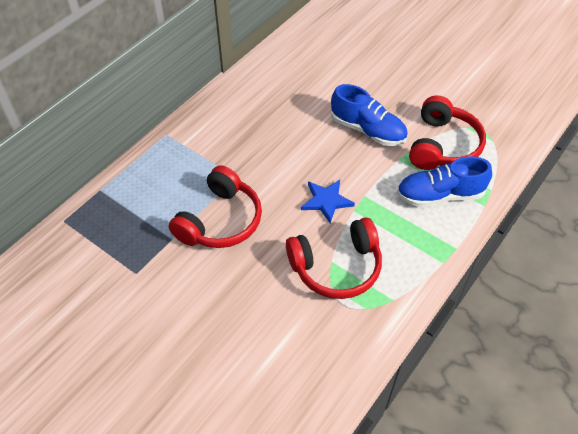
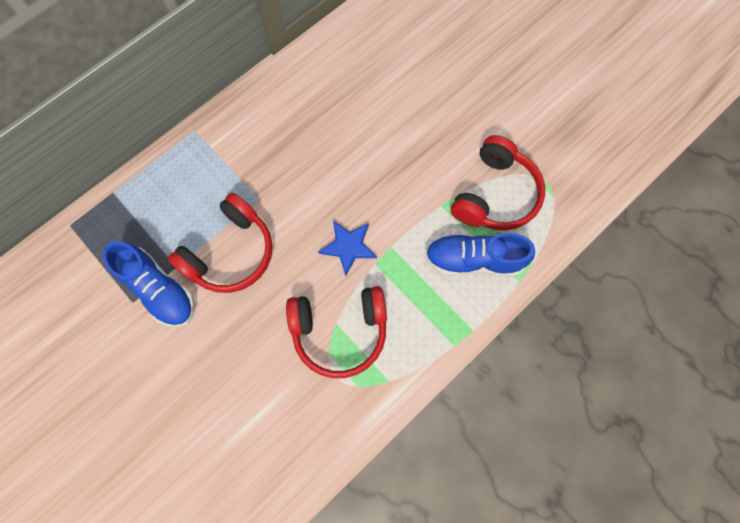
camera: 10 degrees right, 20 degrees up
(367, 130) = (416, 160): blue shoe -> blue shoe (159, 289)

